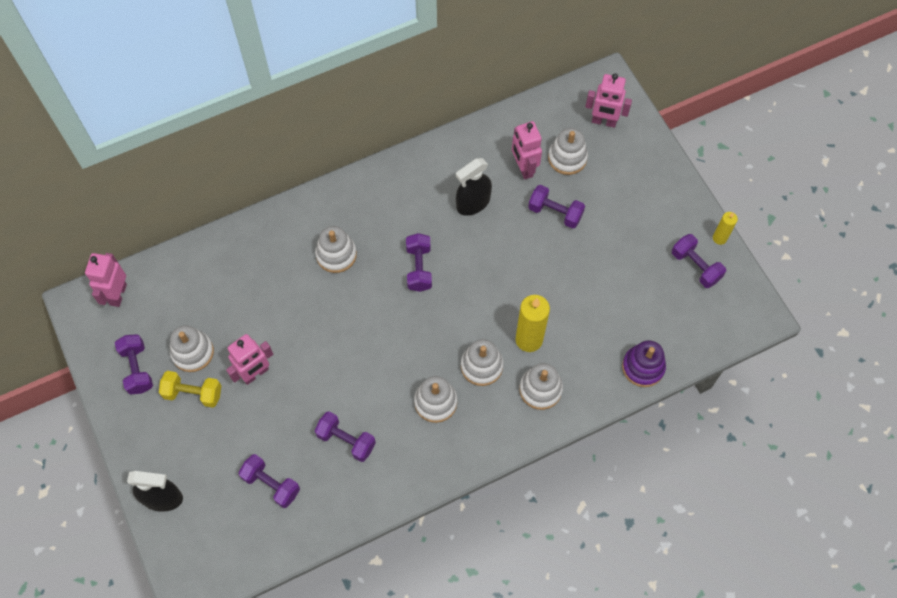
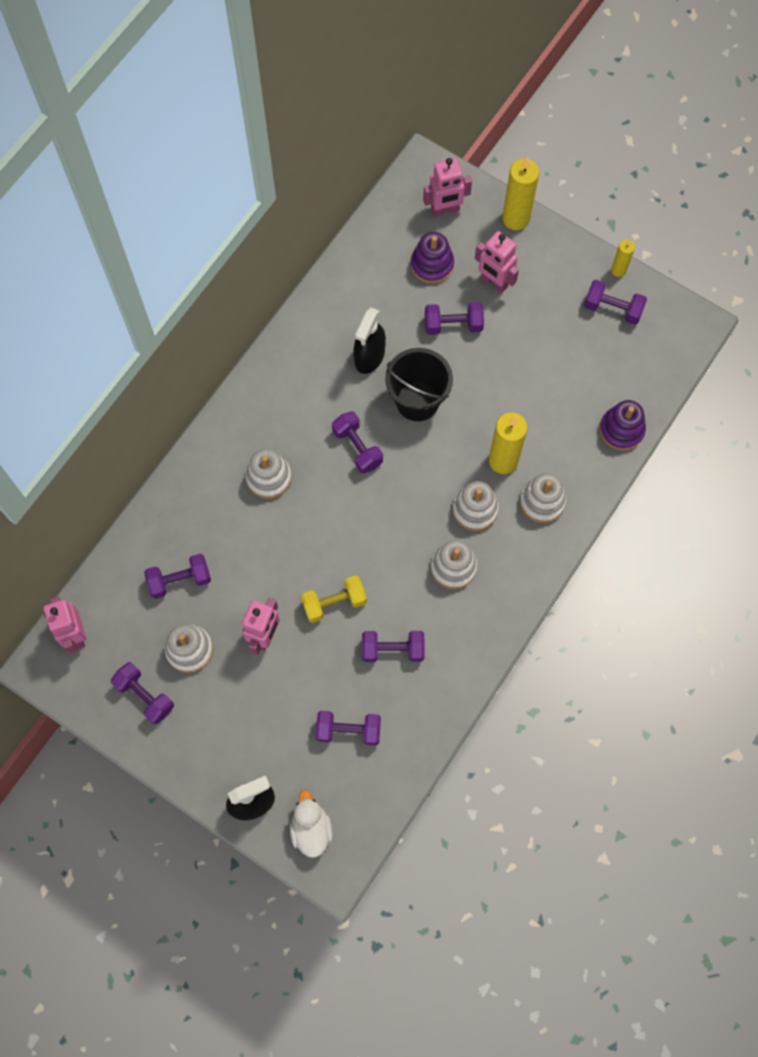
camera: 30 degrees left, 5 degrees up
(193, 393) = (216, 688): yellow dumbbell -> yellow dumbbell (334, 603)
(193, 545) = (311, 829): none -> white duck
(219, 296) = (180, 580): none -> purple dumbbell
(489, 257) = (417, 401): none -> black bucket
(523, 168) = (397, 296): pink robot -> pink robot (494, 282)
(567, 158) = (432, 265): white stacking toy -> purple stacking toy
(658, 156) = (516, 218): none -> yellow candle

